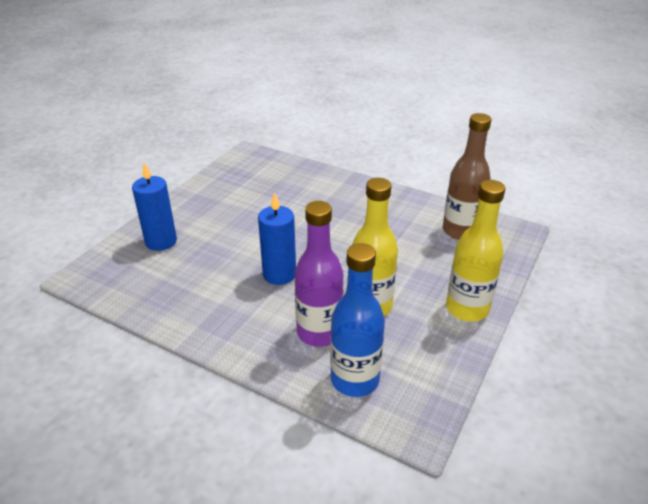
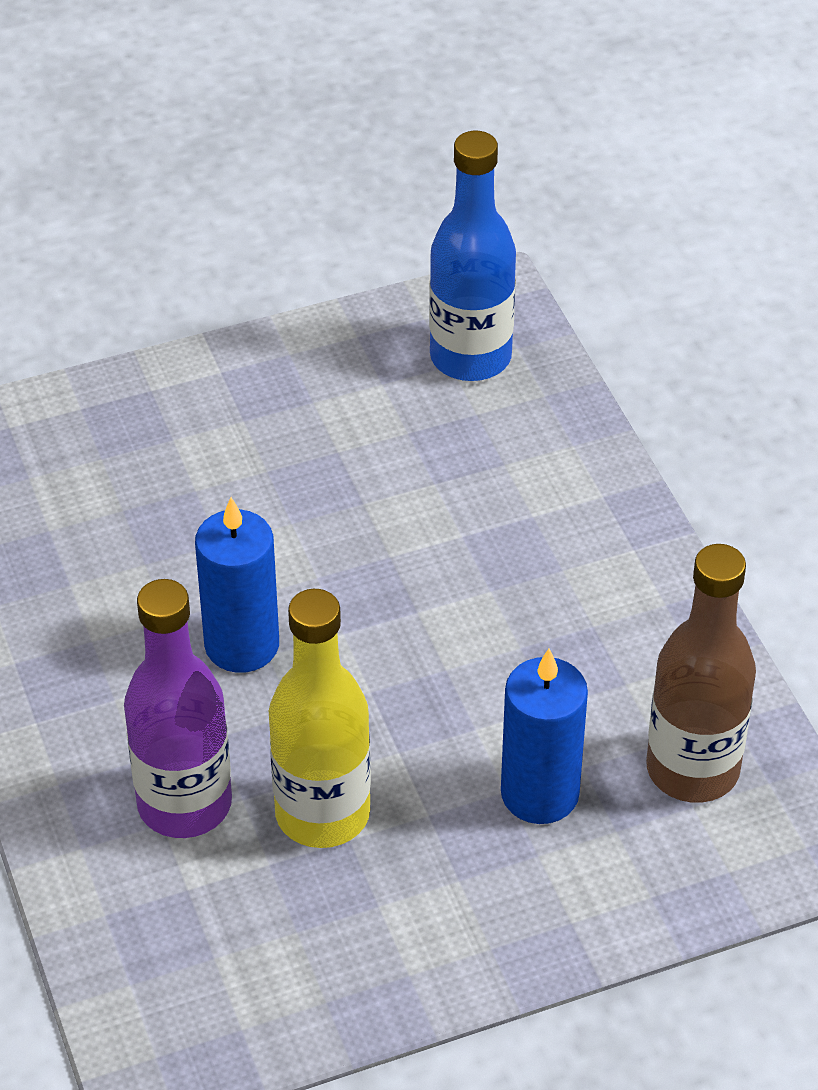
camera: 40 degrees right, 10 degrees up
(161, 241) = (117, 442): blue candle -> blue candle (539, 793)
(354, 380) = (148, 923): blue bottle -> blue bottle (470, 357)
(467, 309) = (484, 934): yellow bottle -> none

